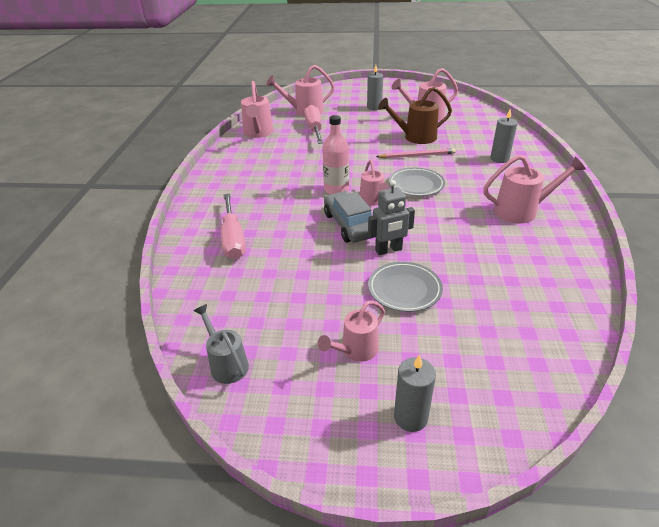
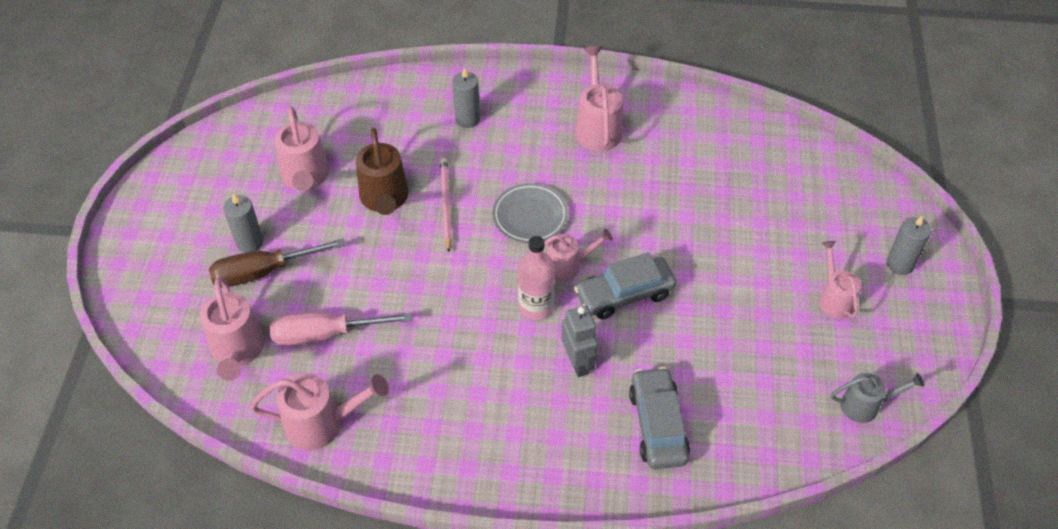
camera: 90 degrees left, 15 degrees up
(226, 363) = (866, 405): grey watering can -> grey watering can turned 150 degrees counterclockwise
(233, 239) = (658, 425): pink screwdriver -> grey car
(355, 112) = (262, 272): none -> brown screwdriver
(355, 351) = (834, 298): pink watering can -> pink watering can turned 150 degrees counterclockwise
(388, 250) = (676, 259): grey robot -> grey robot (578, 362)
(404, 289) = (743, 251): grey plate -> none

